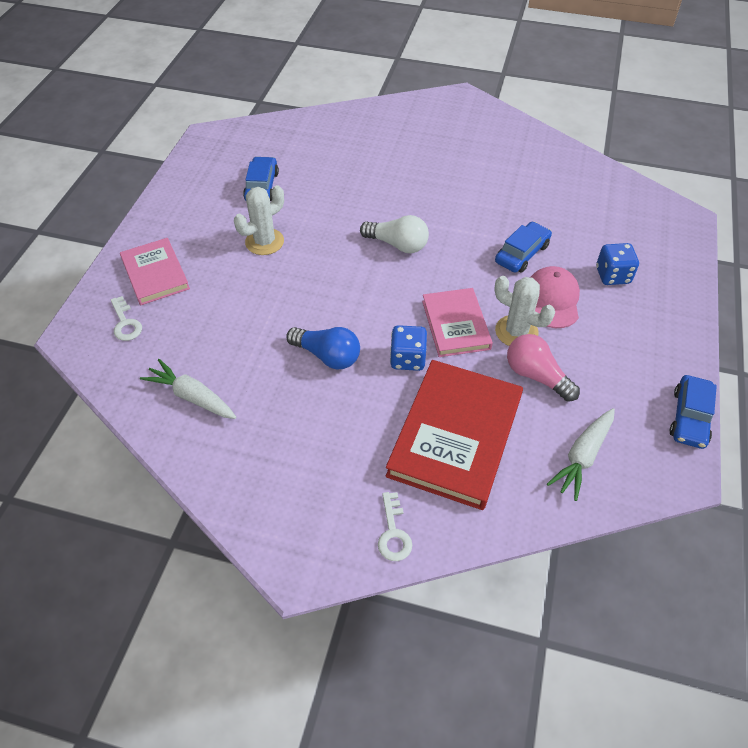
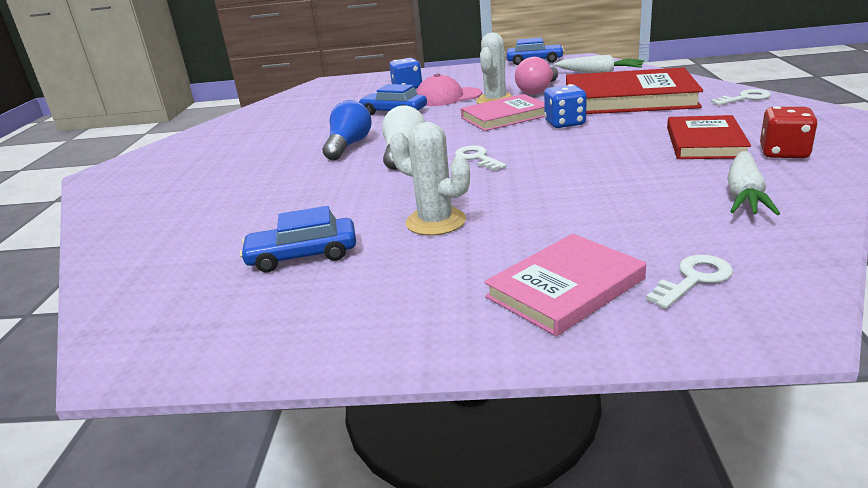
camera: 100 degrees left, 25 degrees down
(240, 465) = (783, 153): none -> red dice
(296, 429) = (705, 142): none -> red book
(327, 356) = (598, 150): blue light bulb -> blue light bulb (349, 146)
(359, 283) = (477, 158): none -> white key

